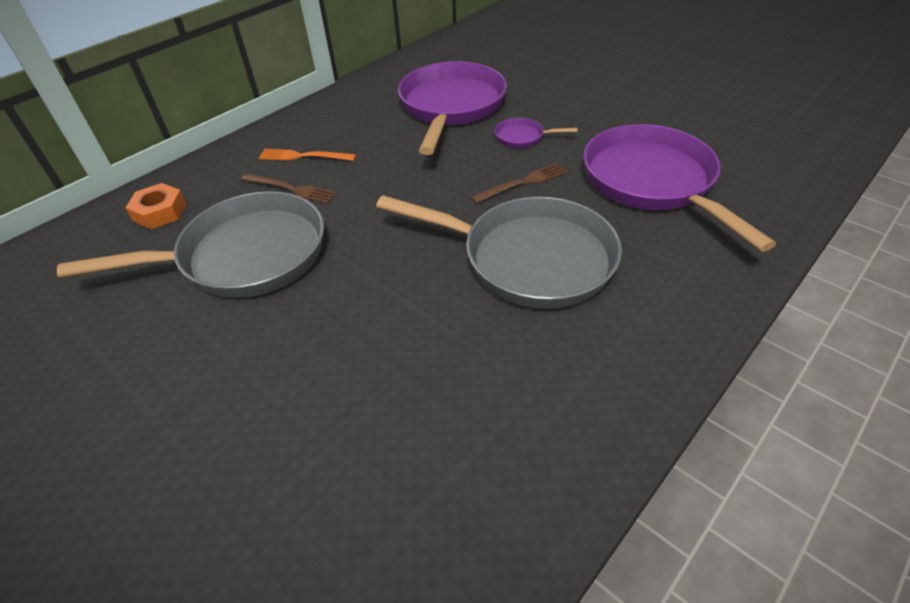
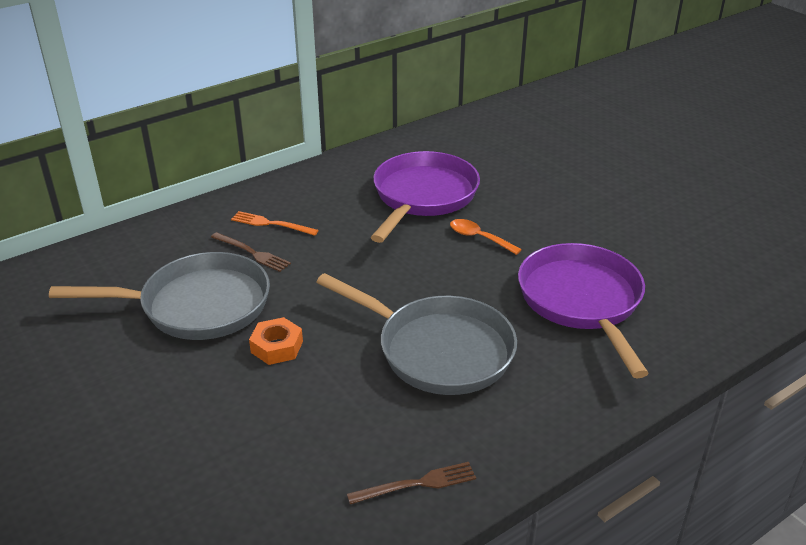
camera: 10 degrees right, 10 degrees down
(160, 212) = (135, 255): orange nut -> orange nut (277, 347)
(522, 137) = (479, 238): purple pan -> orange spoon
(522, 183) = (460, 282): brown fork -> brown fork (416, 484)

